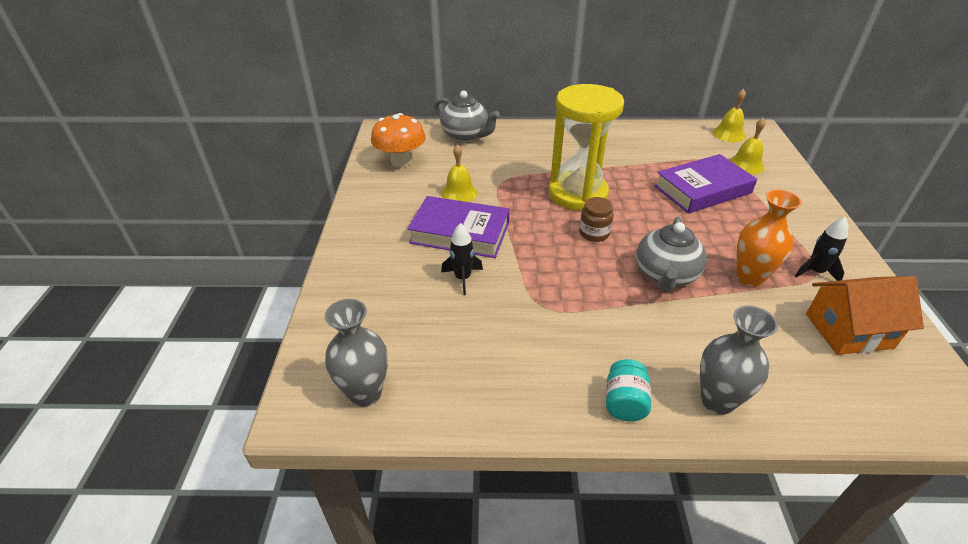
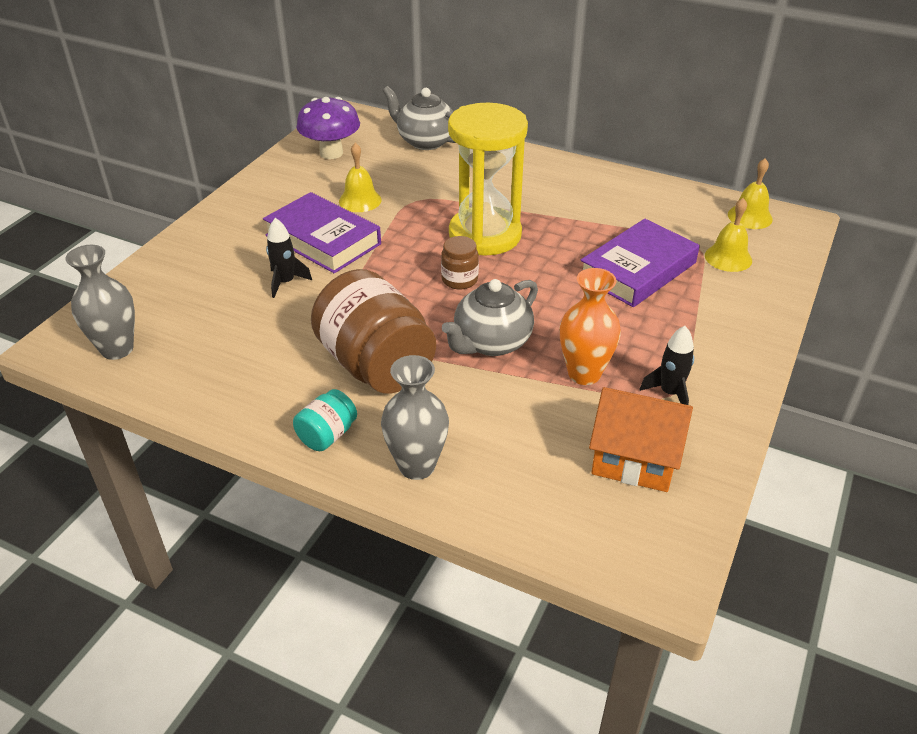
camera: 25 degrees right, 0 degrees up
(401, 162) = (331, 153): orange mushroom -> purple mushroom
(466, 135) = (425, 141): grey teapot -> grey teapot turned 150 degrees clockwise
(602, 324) = (376, 365): none -> brown jar
(702, 189) = (637, 270): purple book -> purple book turned 45 degrees counterclockwise

